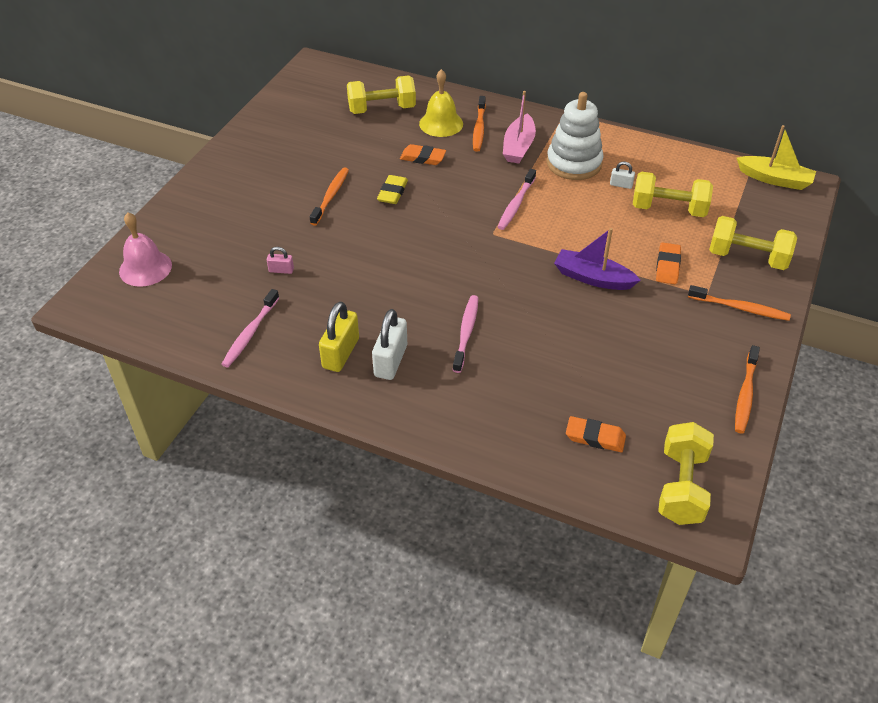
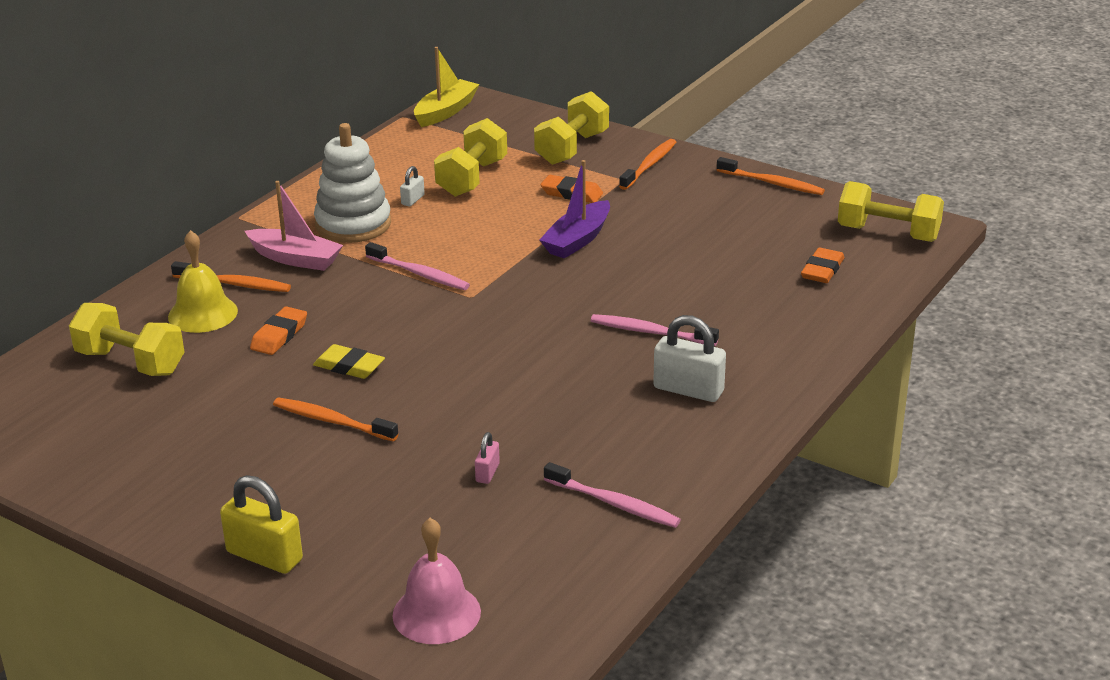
camera: 80 degrees left, 15 degrees down
(341, 353) = (668, 427): yellow padlock -> yellow padlock (264, 556)
(382, 109) = (130, 362): yellow dumbbell -> yellow dumbbell turned 60 degrees counterclockwise

